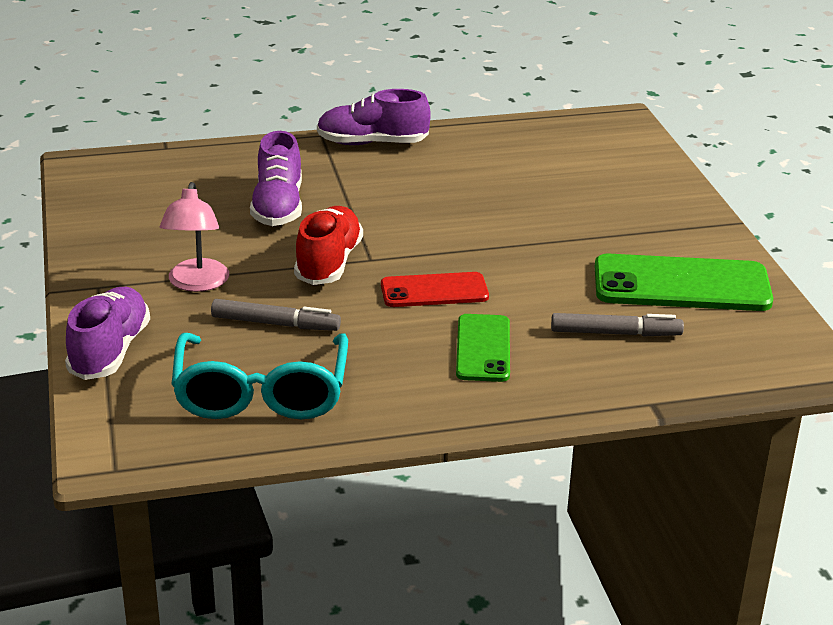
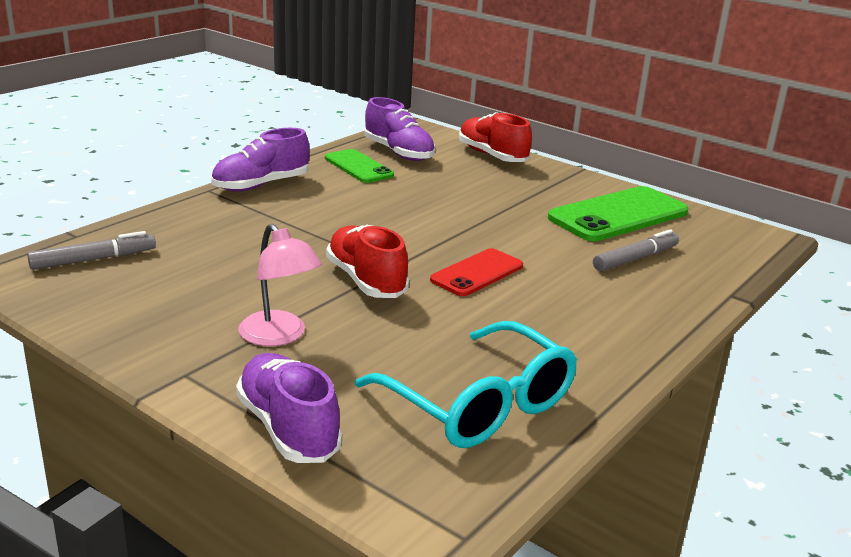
camera: 40 degrees left, 5 degrees down
(275, 324) = (399, 343): grey marker -> grey marker (93, 259)
(278, 207) = (256, 252): purple shoe -> purple shoe (398, 152)
(483, 348) = (576, 301): green phone -> green phone (358, 167)
(656, 177) = (492, 156): none -> red shoe

